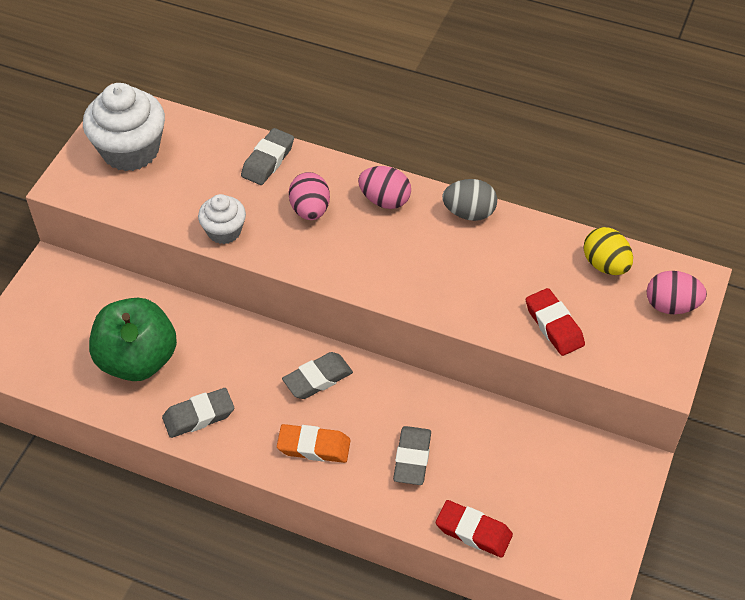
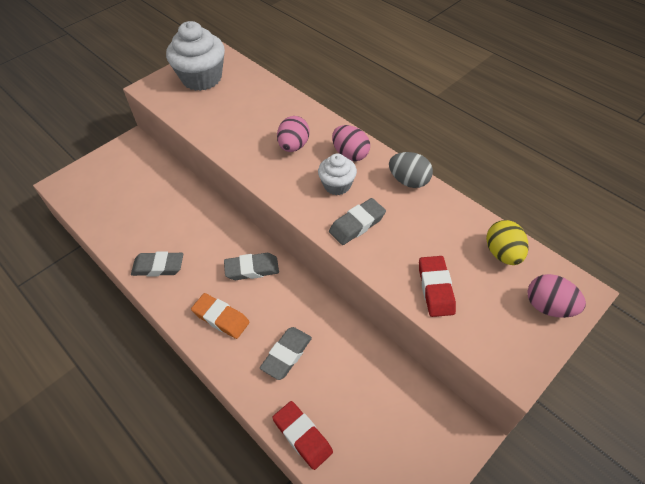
camera: 25 degrees right, 0 degrees up
(138, 360) = (144, 216): green apple -> none
(224, 231) = (227, 143): white cupcake -> white cupcake (337, 185)
(268, 160) = (284, 107): grey eraser -> grey eraser (357, 224)

